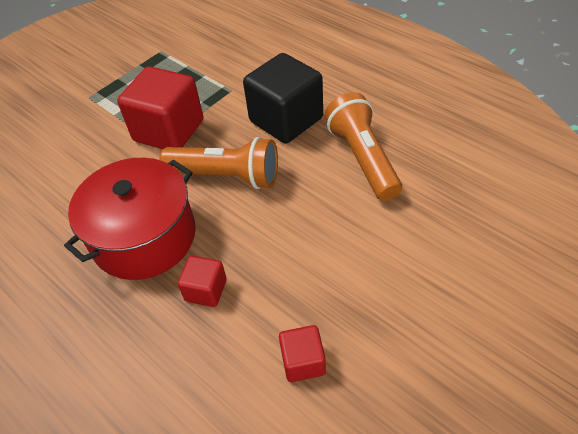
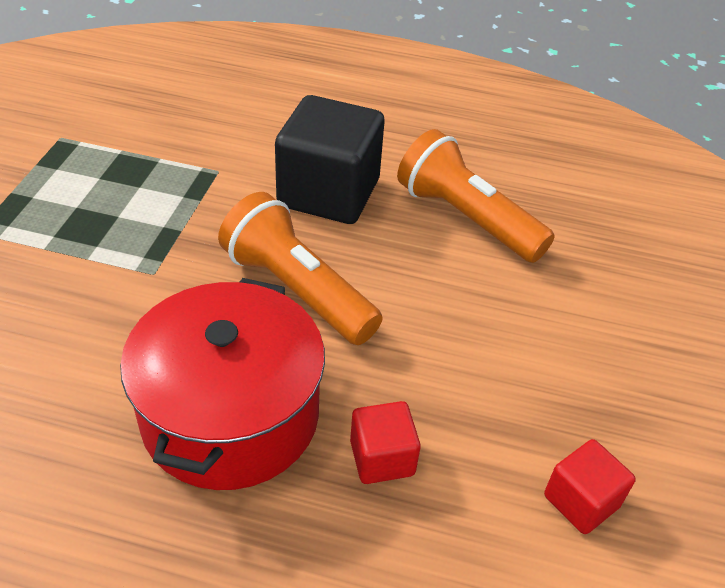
camera: 35 degrees left, 5 degrees down
(169, 131) = (159, 249): red cube -> none
(226, 176) = (297, 290): orange flashlight -> orange flashlight turned 120 degrees counterclockwise

